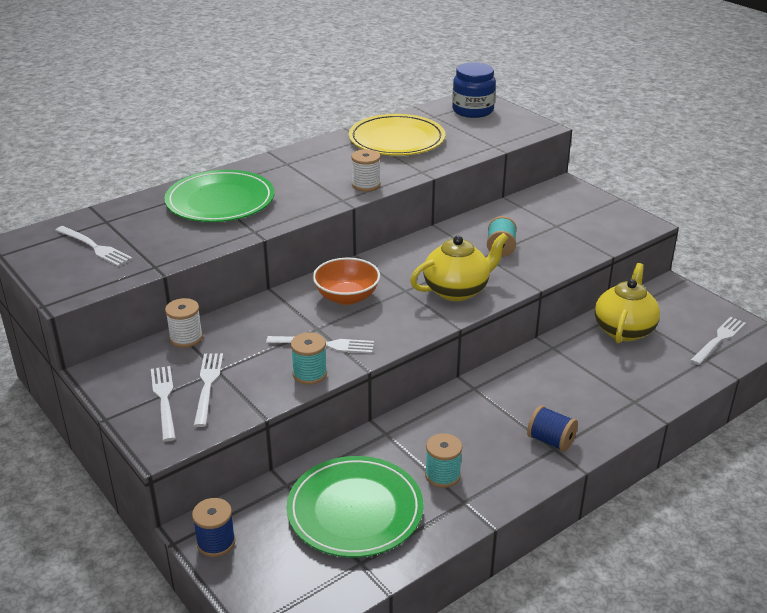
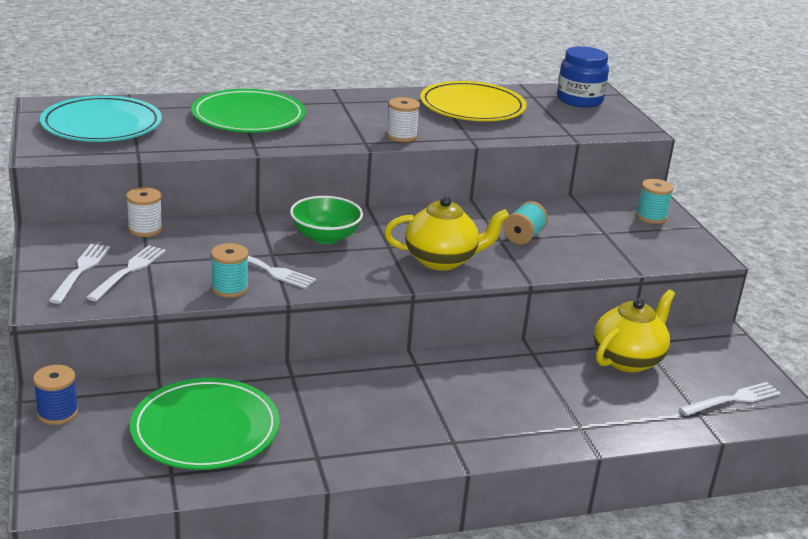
camera: 20 degrees right, 5 degrees down
(95, 247) = (102, 125): white fork -> turquoise plate
(347, 297) = (325, 237): orange bowl -> green bowl
(442, 475) = (316, 428): turquoise spool -> turquoise spool (651, 217)
(550, 441) = (455, 433): blue spool -> none

